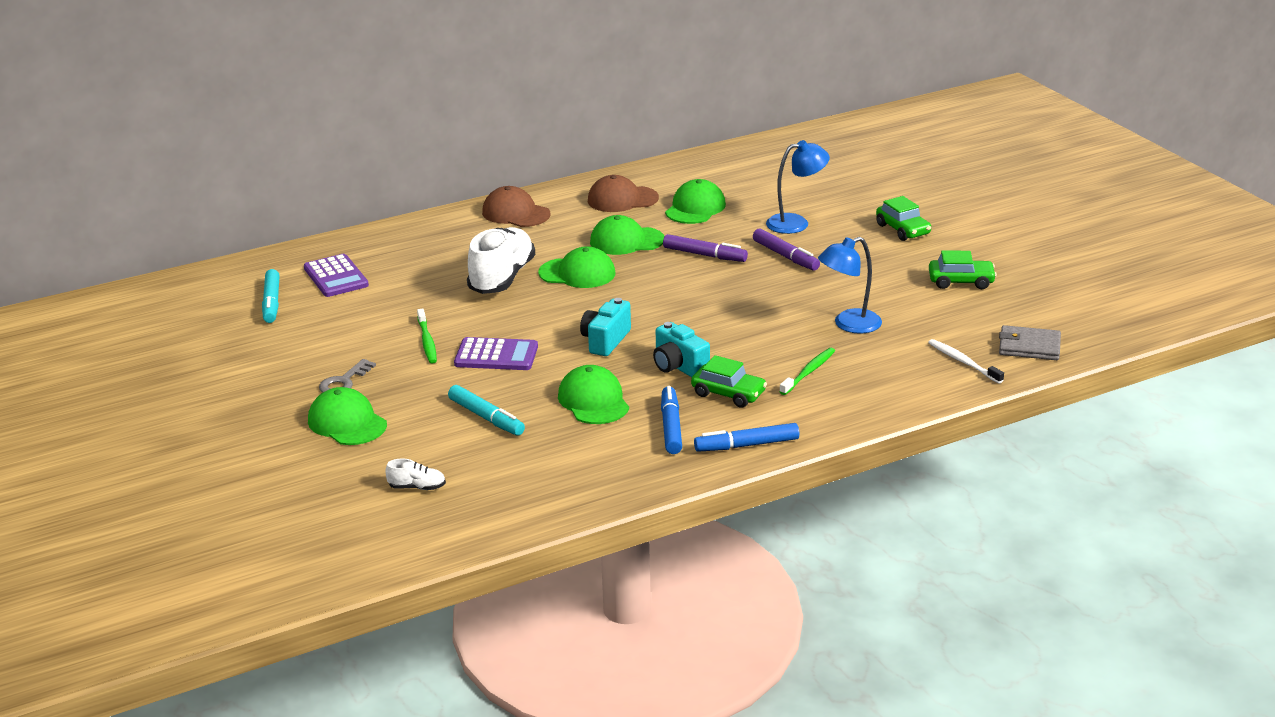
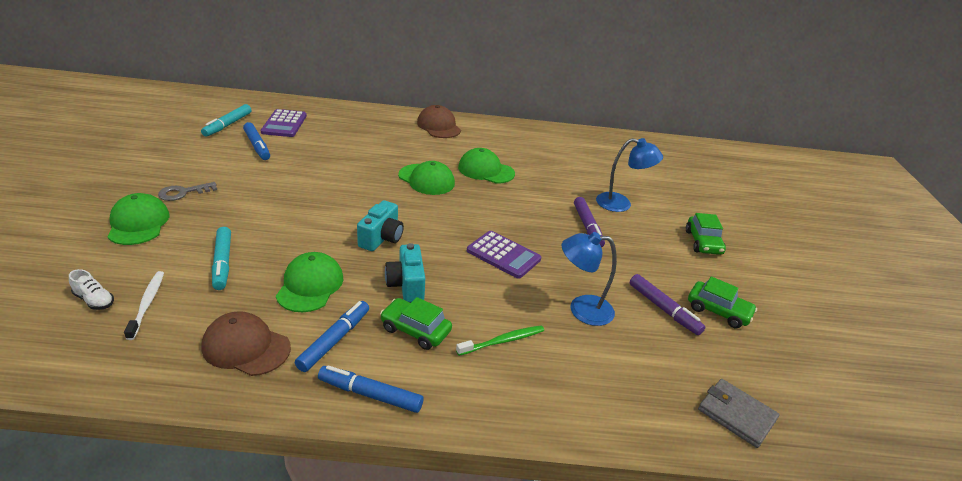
camera: 25 degrees right, 5 degrees up
(344, 310) = (257, 146): none -> blue marker
(427, 341) = (271, 187): green toothbrush -> none
(496, 355) = (297, 216): purple calculator -> purple calculator (503, 255)
(502, 278) = (375, 163): white shoe -> none
(605, 341) = (381, 238): turquoise camera -> turquoise camera turned 150 degrees clockwise
(622, 199) = (516, 142): brown cap -> brown cap (246, 347)
(695, 208) = (558, 166): green cap -> none
(704, 255) = (528, 201): purple marker -> purple marker (663, 309)
(728, 393) = (415, 330): green car -> green car turned 150 degrees clockwise
(963, 362) = (654, 400): white toothbrush -> white toothbrush (147, 303)

